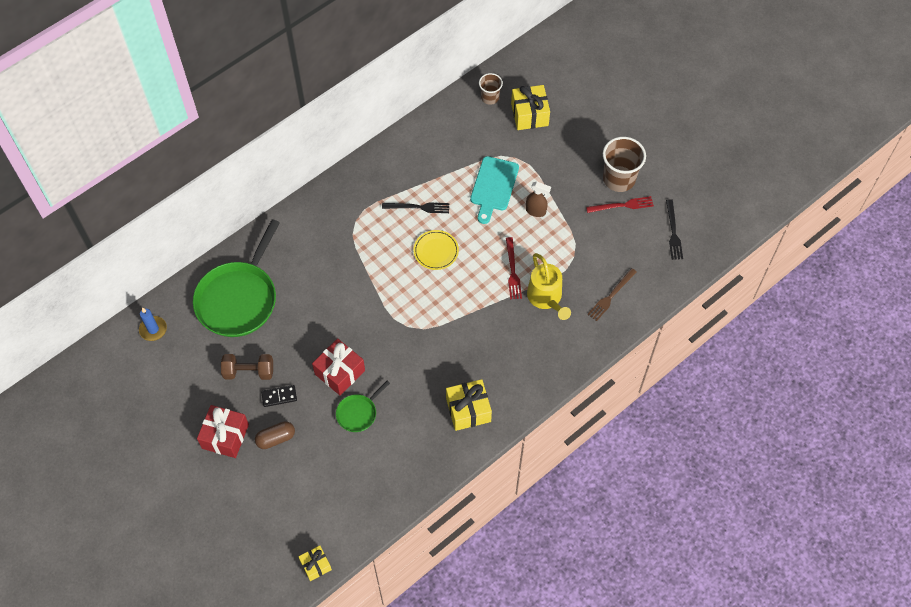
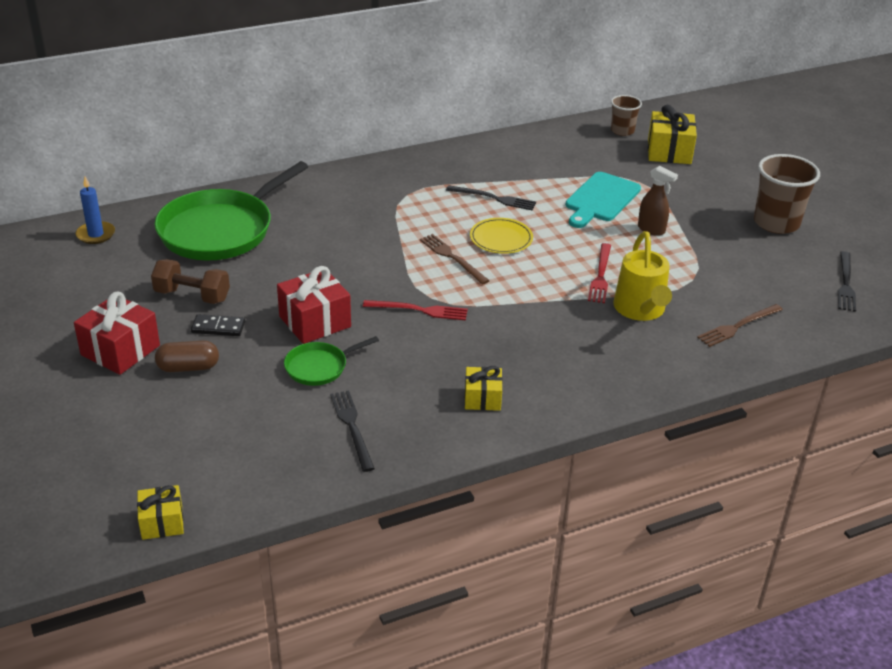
camera: 15 degrees right, 25 degrees down
(397, 459) = (352, 428): none -> black fork
(409, 281) = (453, 258): none -> brown fork
(468, 410) = (482, 398): yellow gift -> yellow gift, size x0.61
(622, 205) = (774, 246): red fork -> red fork (418, 310)

